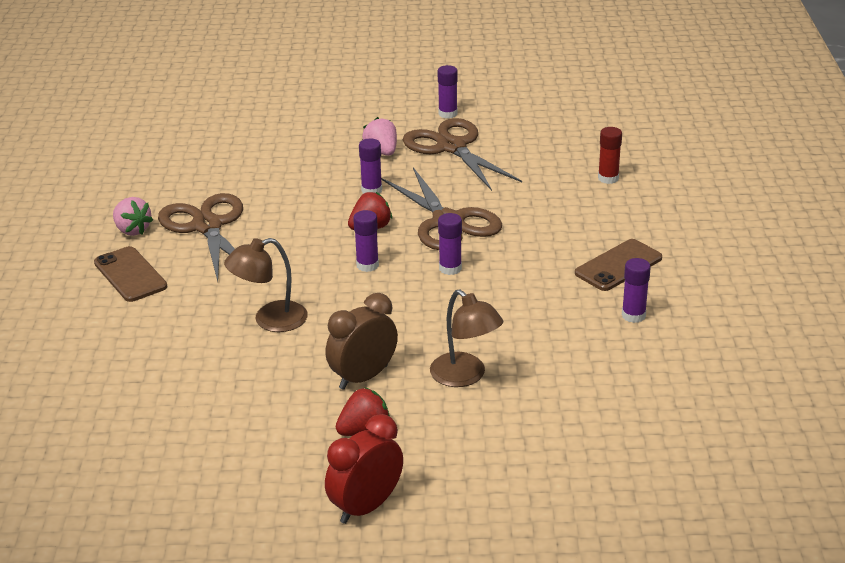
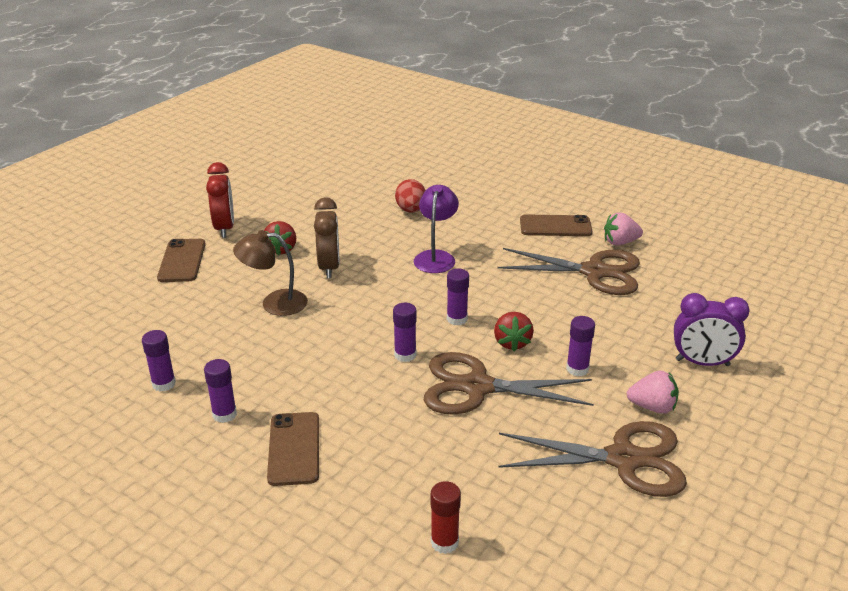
camera: 125 degrees right, 0 degrees up
(178, 382) = (411, 210): none -> red egg
(270, 320) = (436, 257): brown lamp -> purple lamp
(301, 147) = (702, 363): none -> purple clock
(447, 114) = (713, 497): purple glue stick -> purple glue stick (164, 384)
(470, 492) = (182, 261): none -> brown phone

